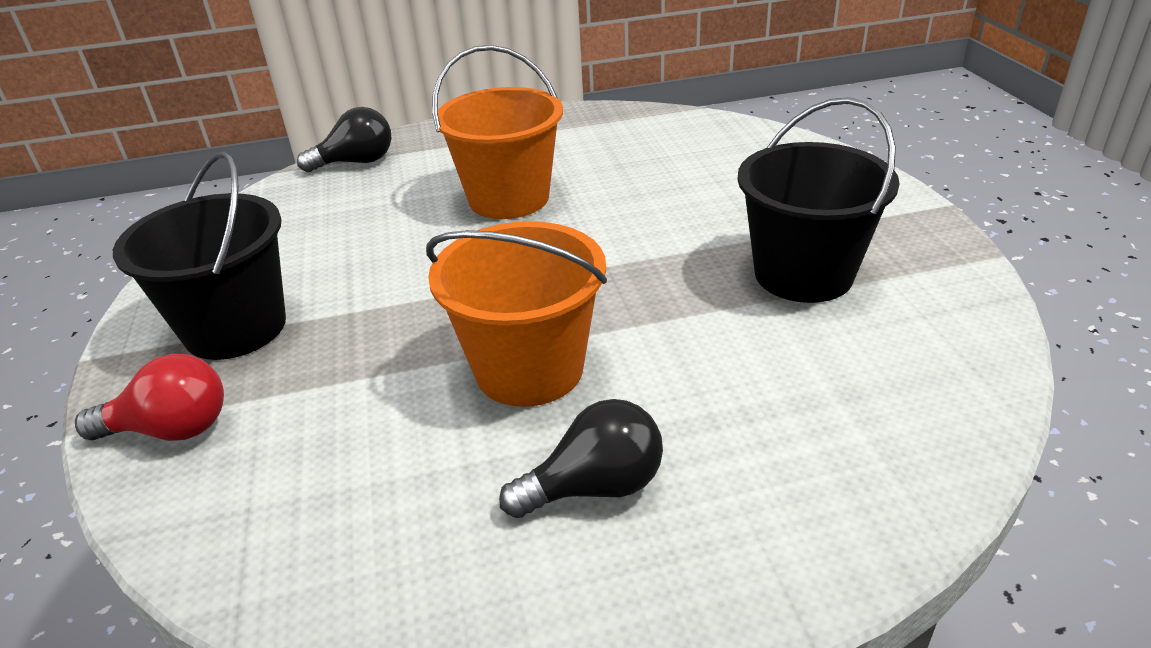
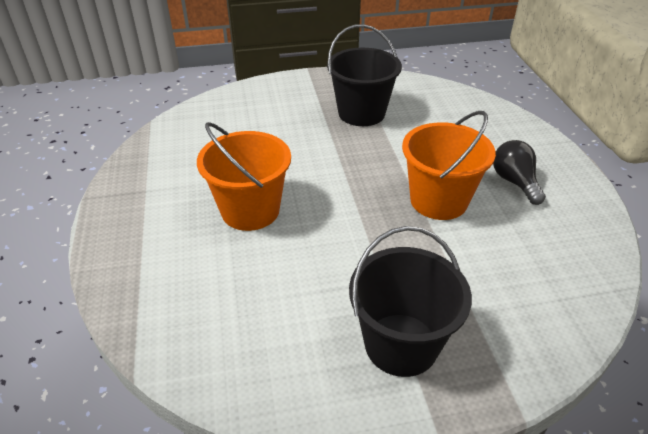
camera: 90 degrees left, 5 degrees up
(171, 429) = (509, 354): red light bulb -> none
(356, 162) = (144, 308): black light bulb -> none

